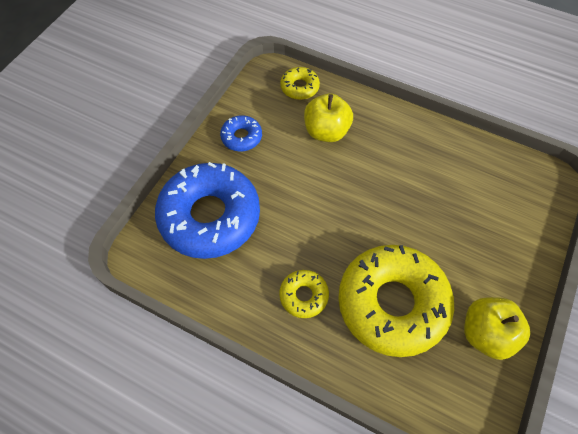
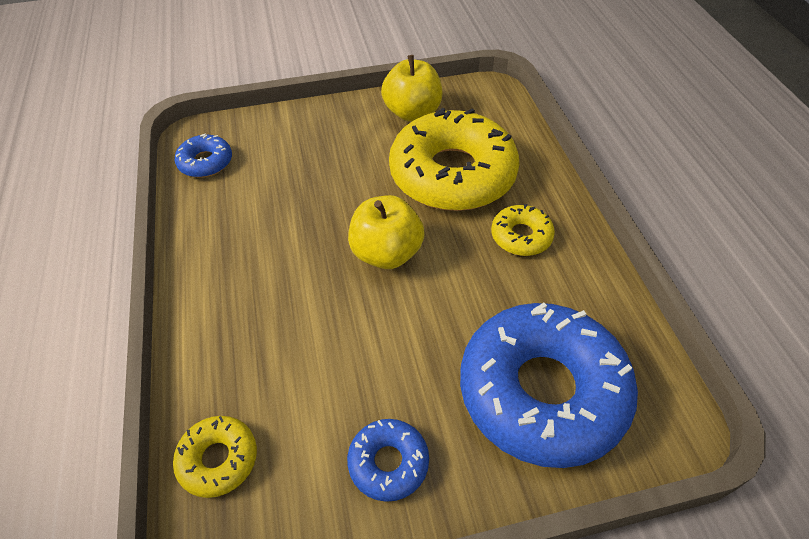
camera: 130 degrees left, 10 degrees down
(326, 131) = (285, 360): yellow apple -> yellow apple (386, 253)
(515, 172) = (205, 162): none -> blue donut

